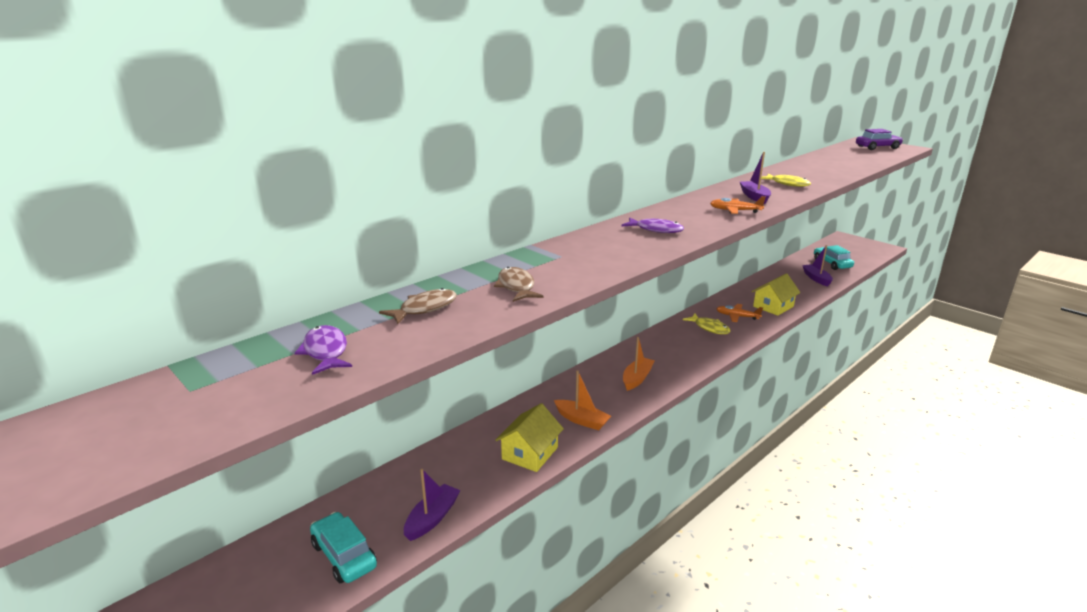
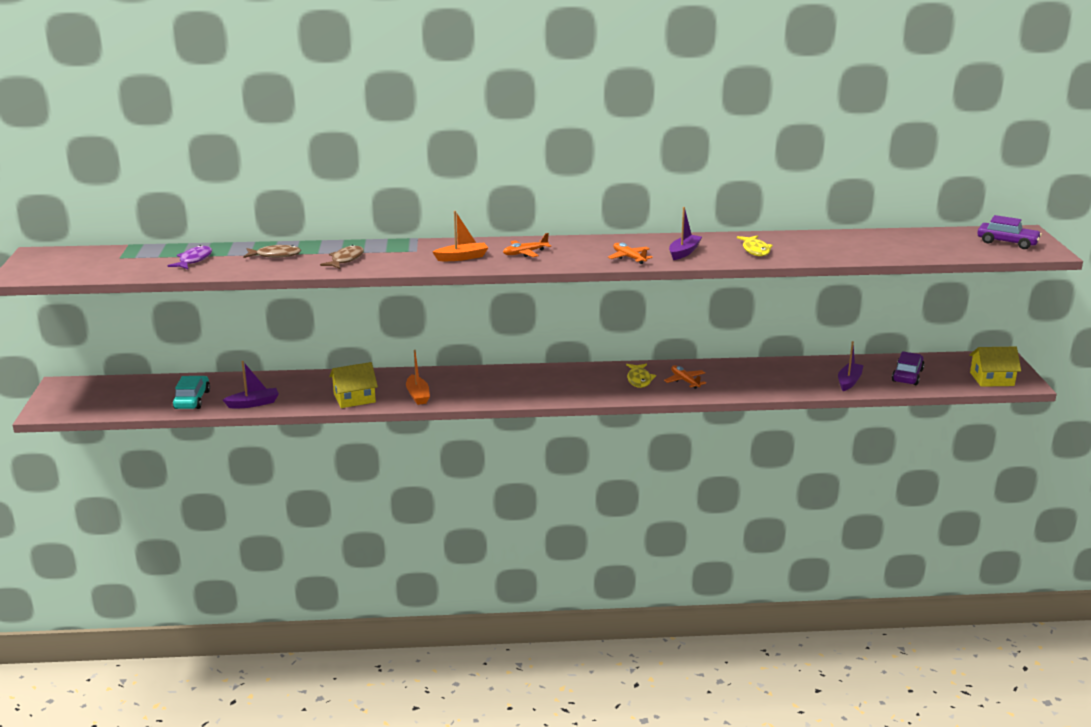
camera: 40 degrees right, 0 degrees up
(637, 378) = (504, 388): orange boat -> orange boat (462, 257)
(656, 230) = (525, 253): purple fish -> orange plane
(773, 306) = (739, 386): yellow house -> yellow house (991, 379)
(832, 263) = (907, 375): turquoise car -> purple car

